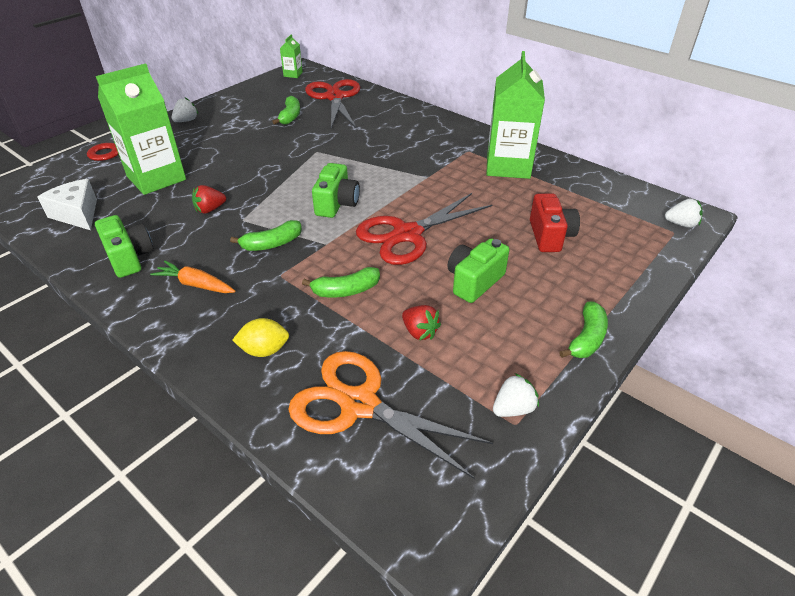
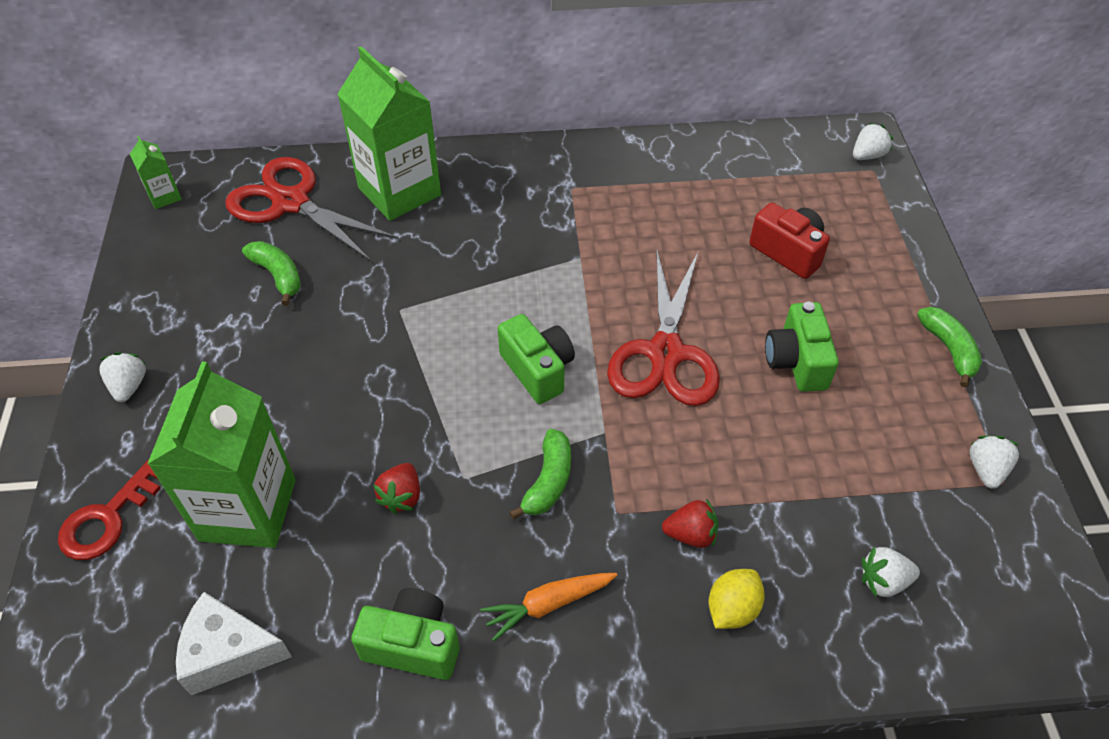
camera: 45 degrees left, 10 degrees up
(346, 290) = (705, 472): green banana -> none
(358, 404) = (883, 581): orange scissors -> white strawberry
(419, 332) = (828, 460): red strawberry -> red strawberry (690, 534)
(508, 166) = (639, 183): green carton -> green carton (399, 191)

